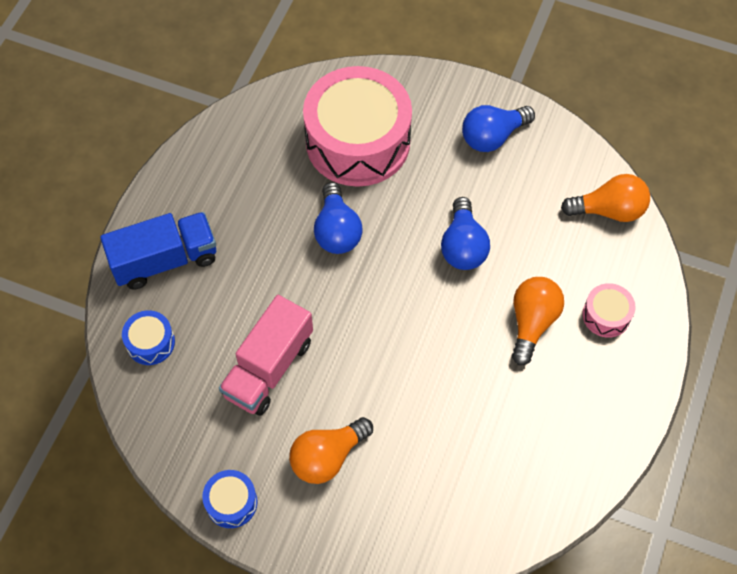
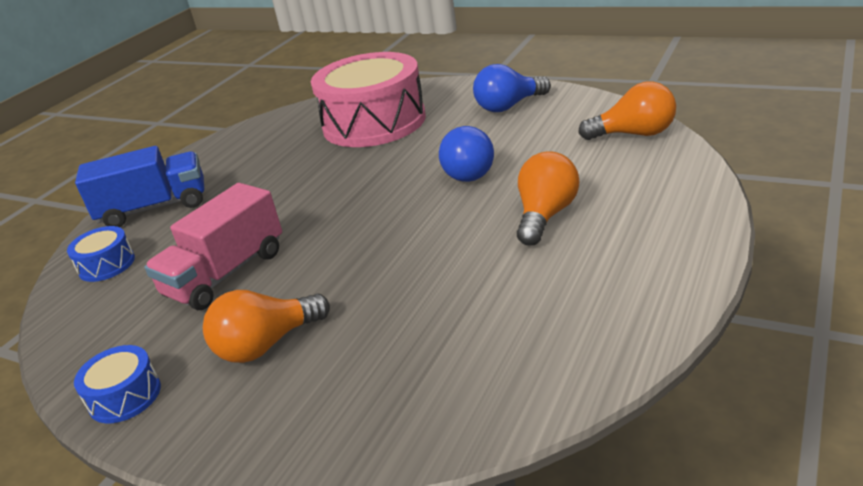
camera: 10 degrees right, 30 degrees down
(337, 231) = (337, 174): blue light bulb -> none
(606, 315) = (638, 203): pink drum -> none

